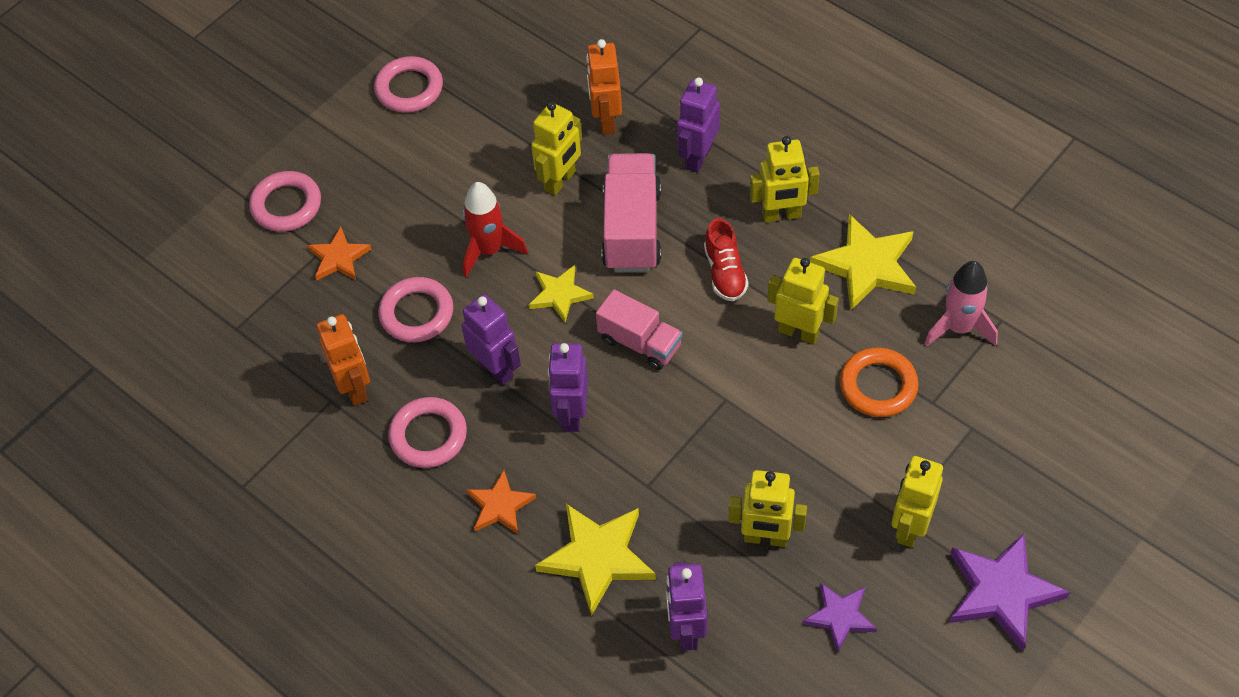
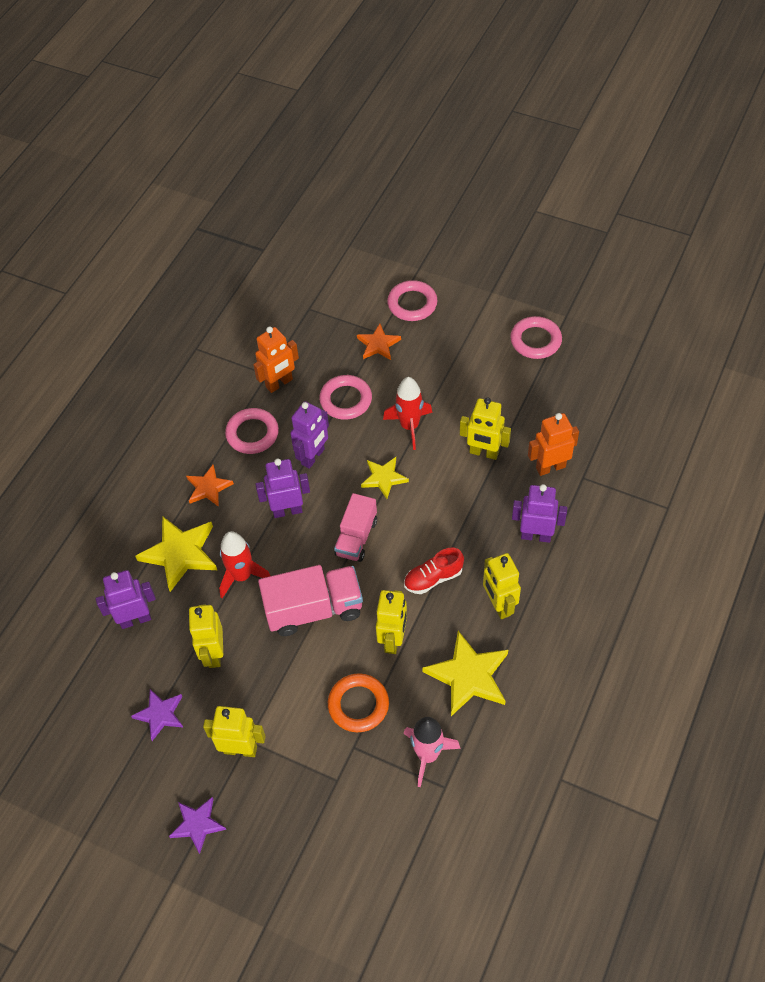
camera: 75 degrees right, 0 degrees up
(632, 229) = (454, 508): pink truck -> pink truck (314, 609)
(657, 486) = (242, 576): none -> red rocket
(1002, 592) = (197, 824): purple star -> purple star, size x0.60

